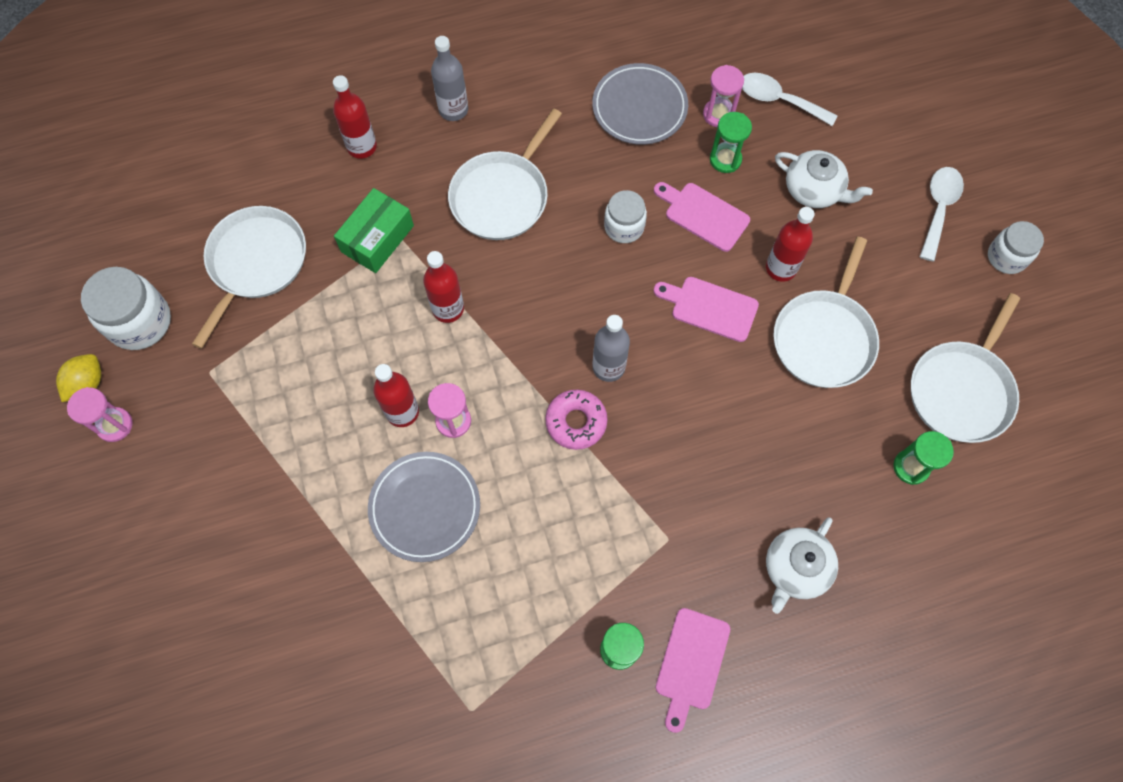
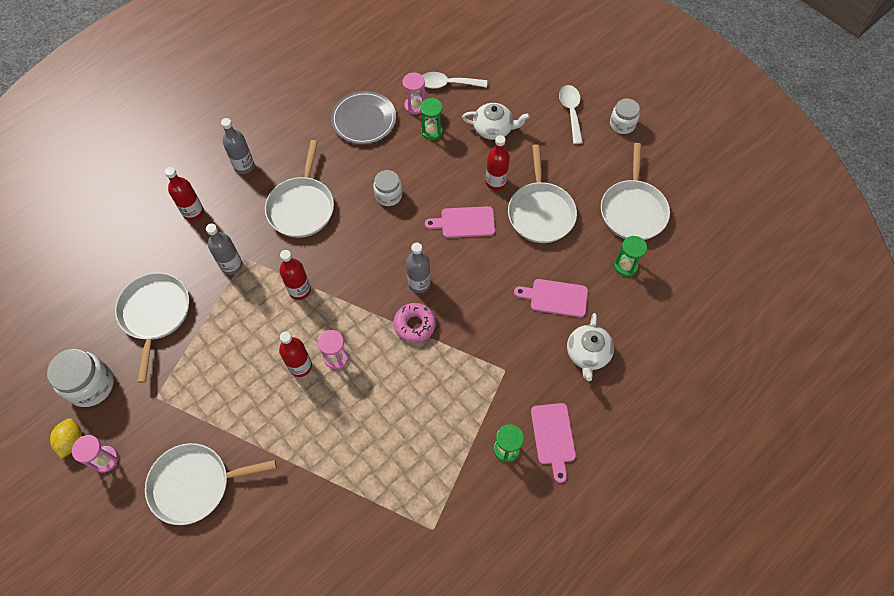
camera: 25 degrees left, 5 degrees down
(205, 507) = (195, 484): none -> white pan
(377, 239) = (231, 265): green box -> grey bottle
(425, 507) = (343, 419): grey plate -> none
(703, 215) = (434, 169): pink cutting board -> pink cutting board (555, 298)

